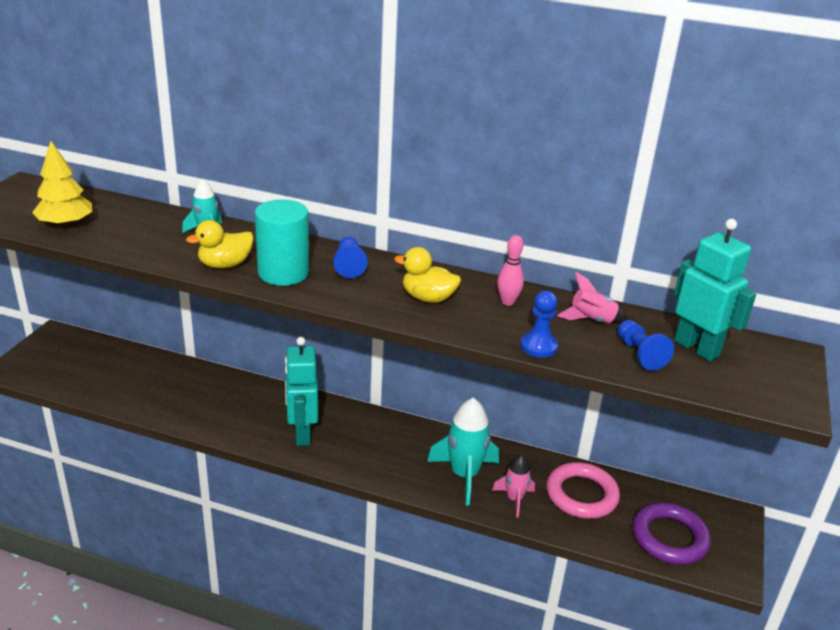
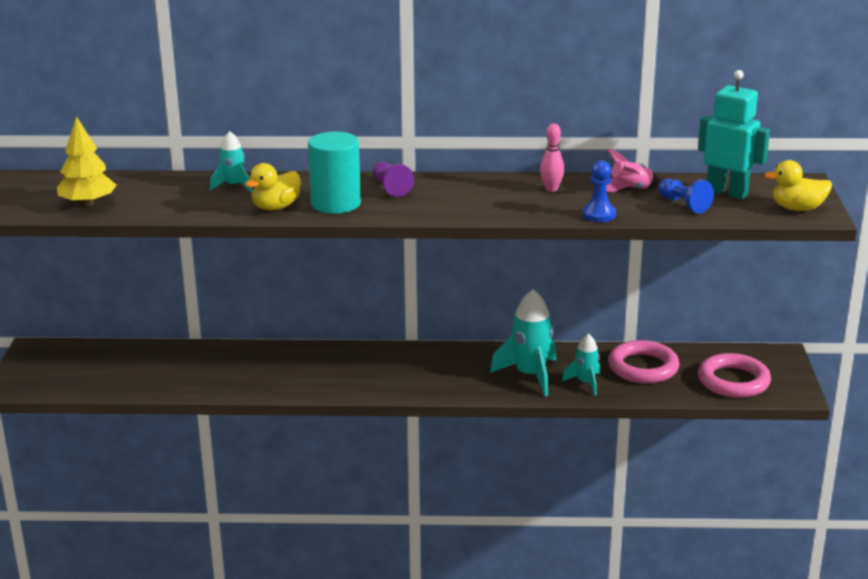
camera: 15 degrees left, 5 degrees down
(302, 434) = (357, 376): turquoise robot -> none
(349, 265) = (390, 188): blue pawn -> purple pawn
(428, 298) = (480, 199): yellow duck -> yellow duck (797, 208)
(514, 499) = (585, 383): pink rocket -> turquoise rocket
(669, 538) = (733, 381): purple ring -> pink ring

